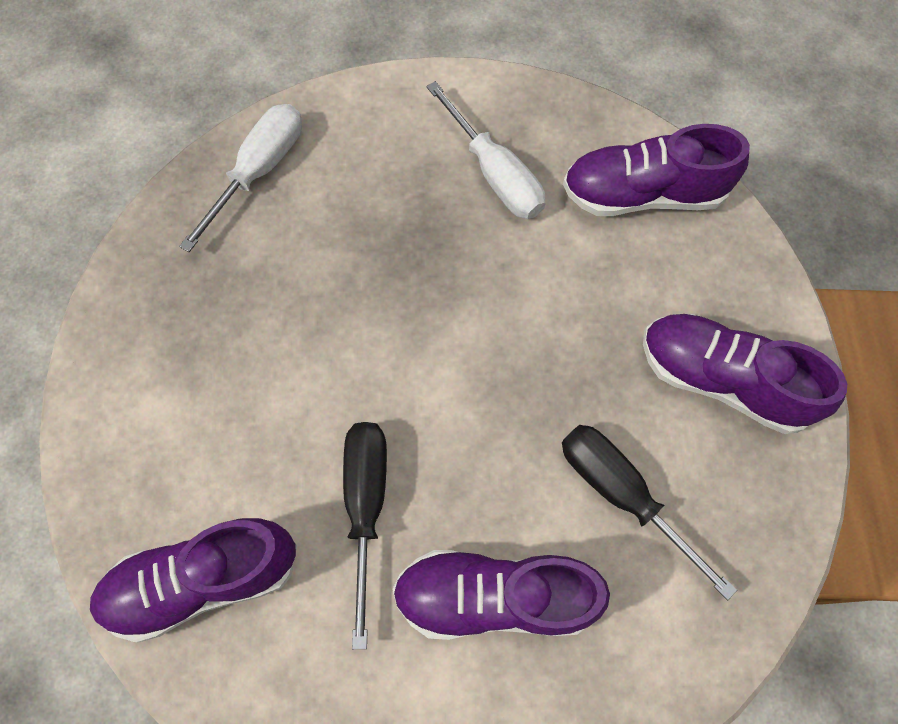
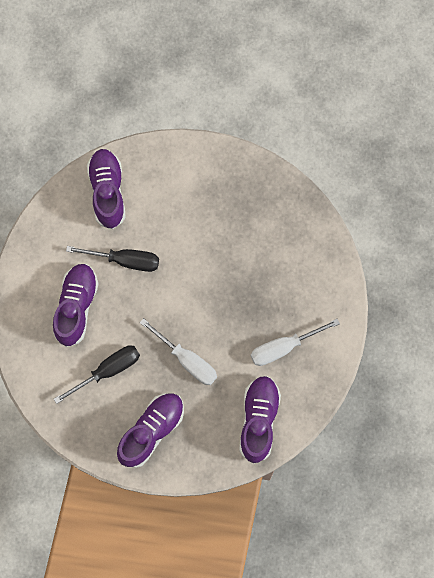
camera: 100 degrees right, 5 degrees up
(259, 171) = (304, 231): white screwdriver -> white screwdriver (187, 360)

